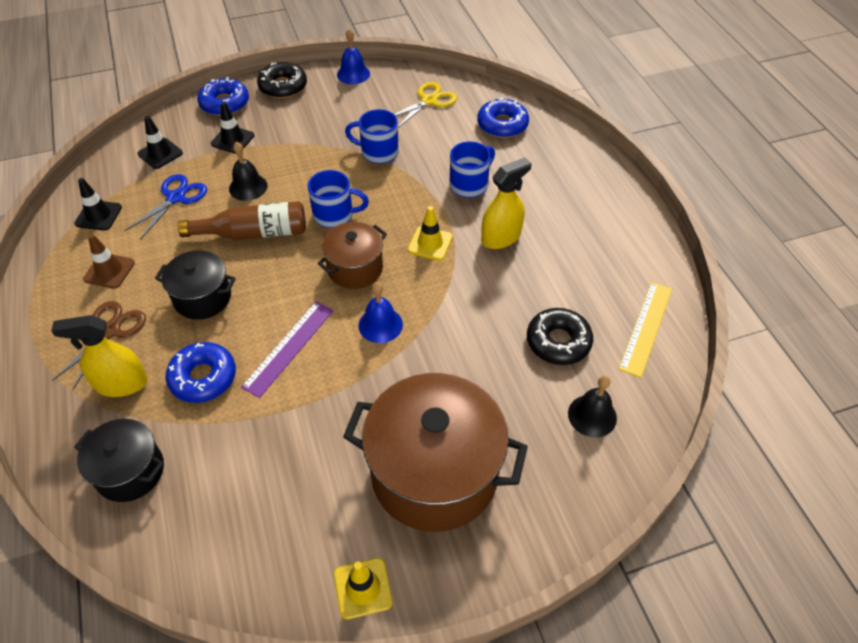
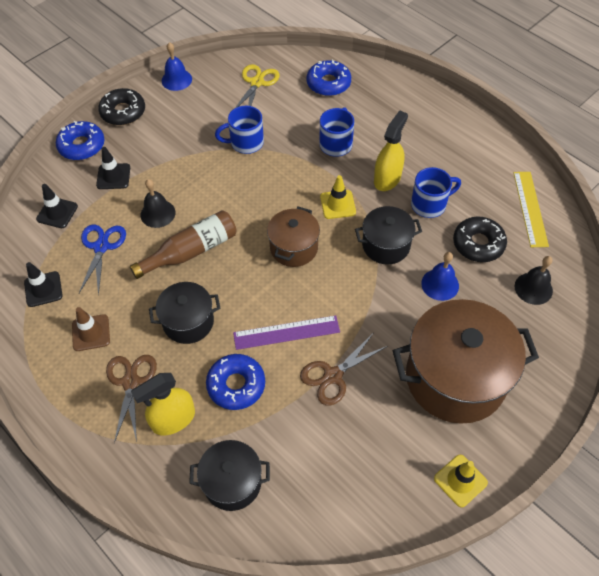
camera: 25 degrees left, 5 degrees up
(289, 347) = (286, 332): purple ruler -> purple ruler turned 75 degrees clockwise
(304, 411) = (333, 376): none -> brown scissors
(335, 215) = (247, 210): blue mug -> blue mug (429, 204)
(380, 325) = (343, 285): blue bell -> blue bell (440, 284)
(453, 303) = (386, 245): none -> black pot

